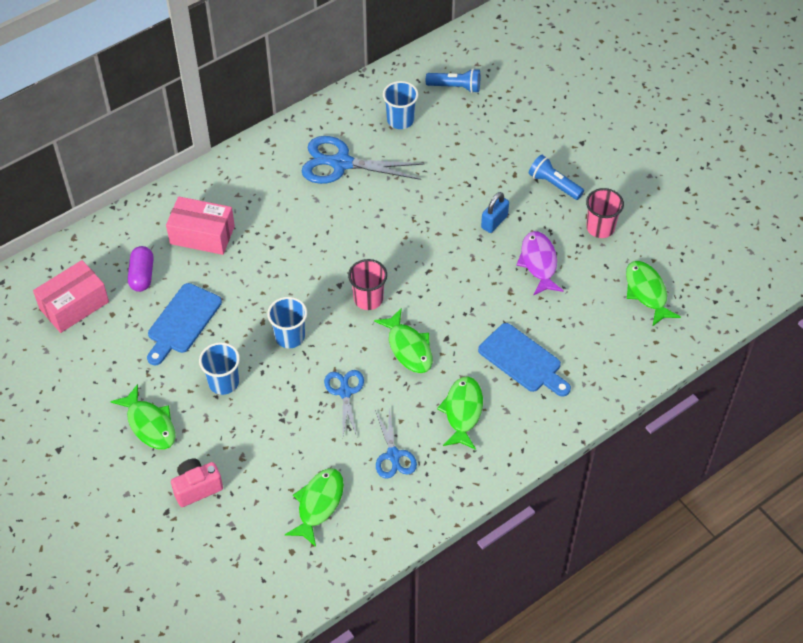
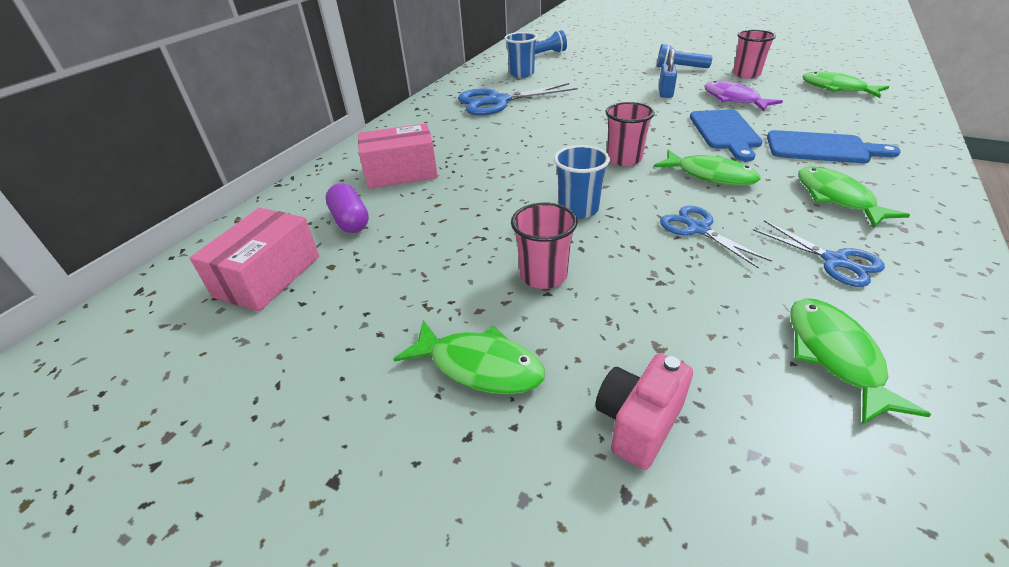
camera: 25 degrees left, 15 degrees down
(182, 322) = (435, 240): blue cutting board -> blue cutting board (725, 132)
(223, 382) = (543, 275): blue cup -> pink cup

